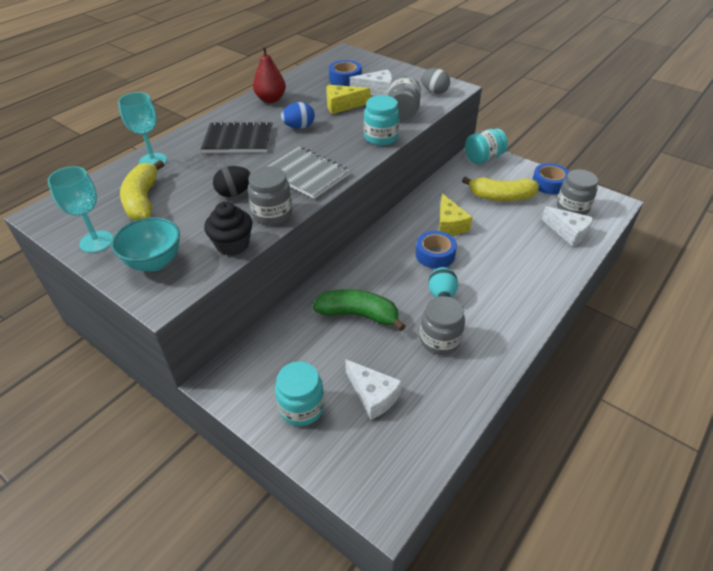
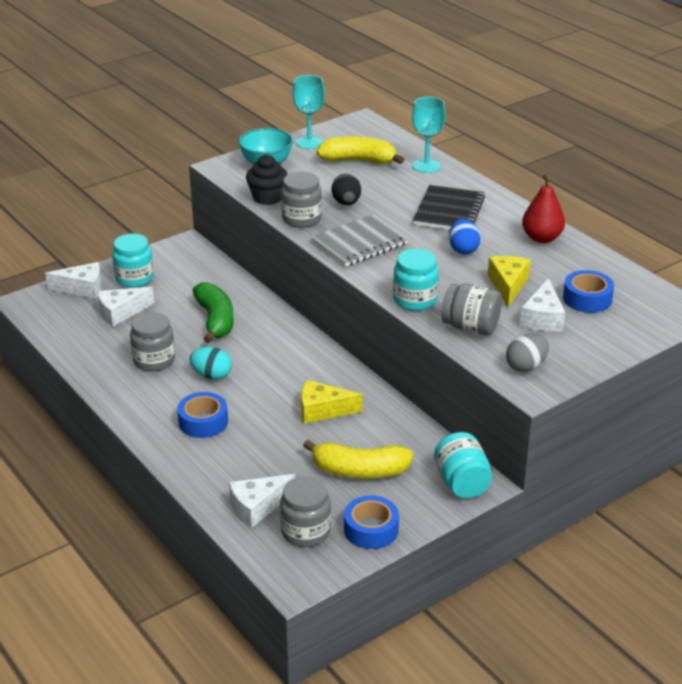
camera: 105 degrees right, 10 degrees down
(337, 454) = (82, 288): none -> white cheese
(358, 315) = (215, 320): green banana -> green banana turned 45 degrees counterclockwise
(435, 255) = (274, 386): blue tape -> blue tape (203, 422)
(501, 197) = (359, 471): yellow banana -> yellow banana turned 105 degrees counterclockwise

